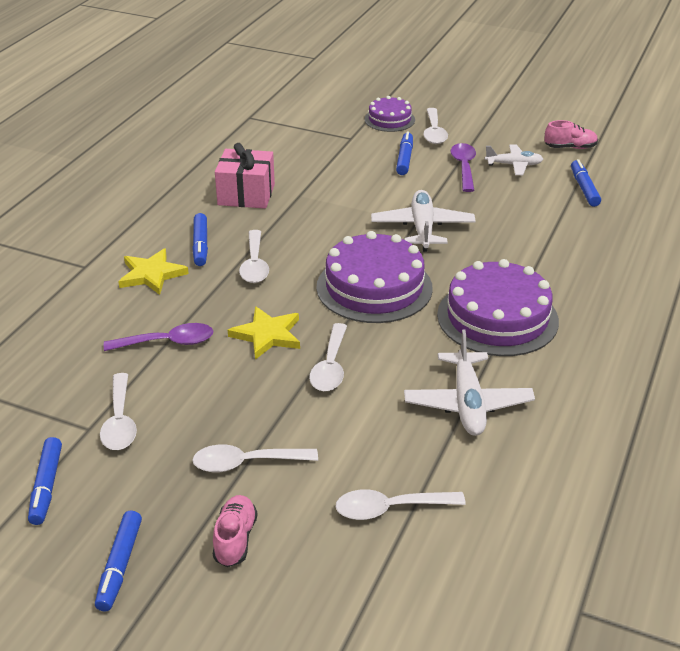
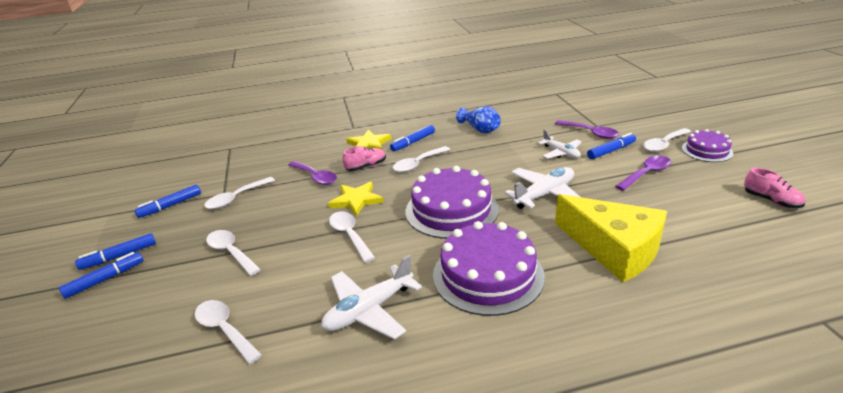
camera: 55 degrees right, 5 degrees down
(235, 539) = (160, 282): pink shoe -> pink shoe (366, 166)
(246, 195) = (480, 129): pink gift -> blue vase
(330, 367) = (349, 235): white spoon -> white spoon turned 90 degrees clockwise
(358, 148) = (591, 133): none -> purple spoon
(389, 119) = (644, 125): purple cake -> purple cake (707, 150)
(514, 165) = (692, 190): white plane -> white plane (561, 153)
(539, 242) = (614, 248): none -> yellow cheese
(584, 188) = (729, 234): blue marker -> blue marker (105, 279)

